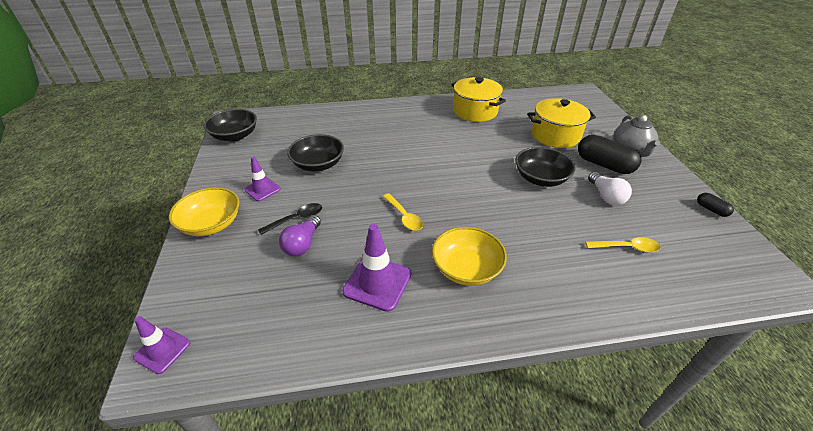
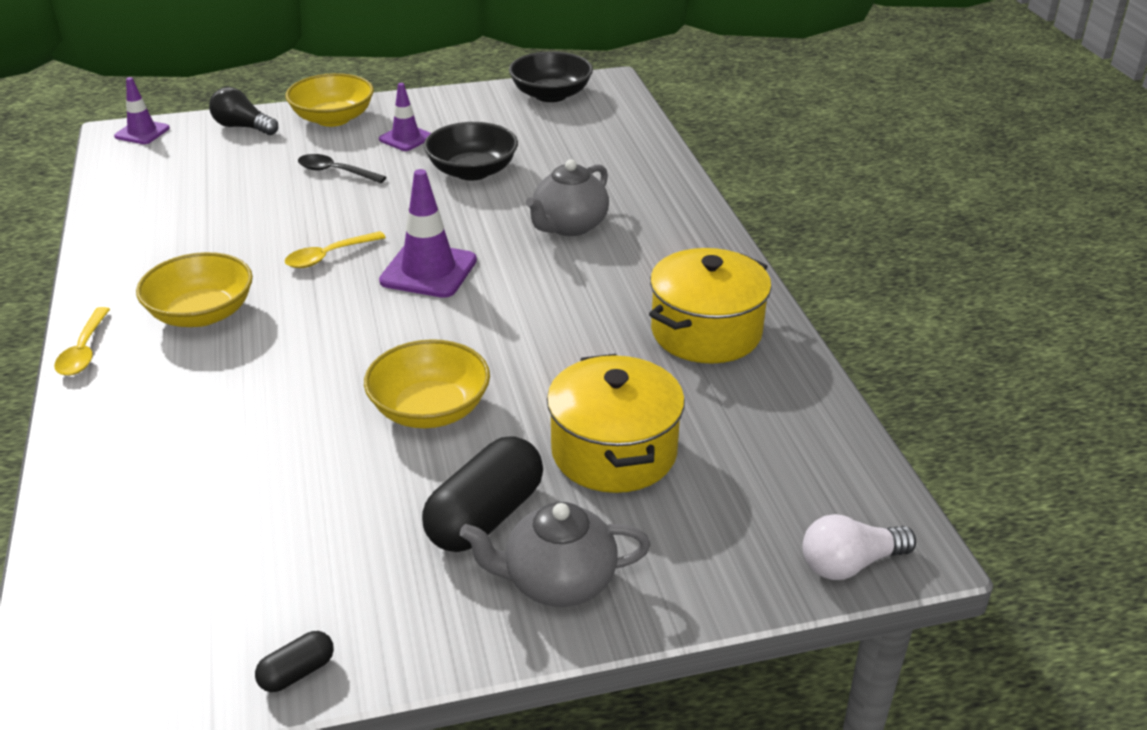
camera: 85 degrees right, 5 degrees down
(195, 275) = (243, 127): none -> black light bulb
(296, 219) = (335, 172): black spoon -> black spoon turned 150 degrees clockwise
(302, 244) = (282, 183): purple light bulb -> none
(377, 283) = (196, 243): purple traffic cone -> purple traffic cone (428, 271)
(387, 137) = (569, 226): none -> grey teapot
(540, 178) = (430, 409): black bowl -> yellow bowl
(606, 196) = (363, 497): white light bulb -> white light bulb (850, 564)
(626, 247) = (205, 496): yellow spoon -> yellow spoon (84, 351)

